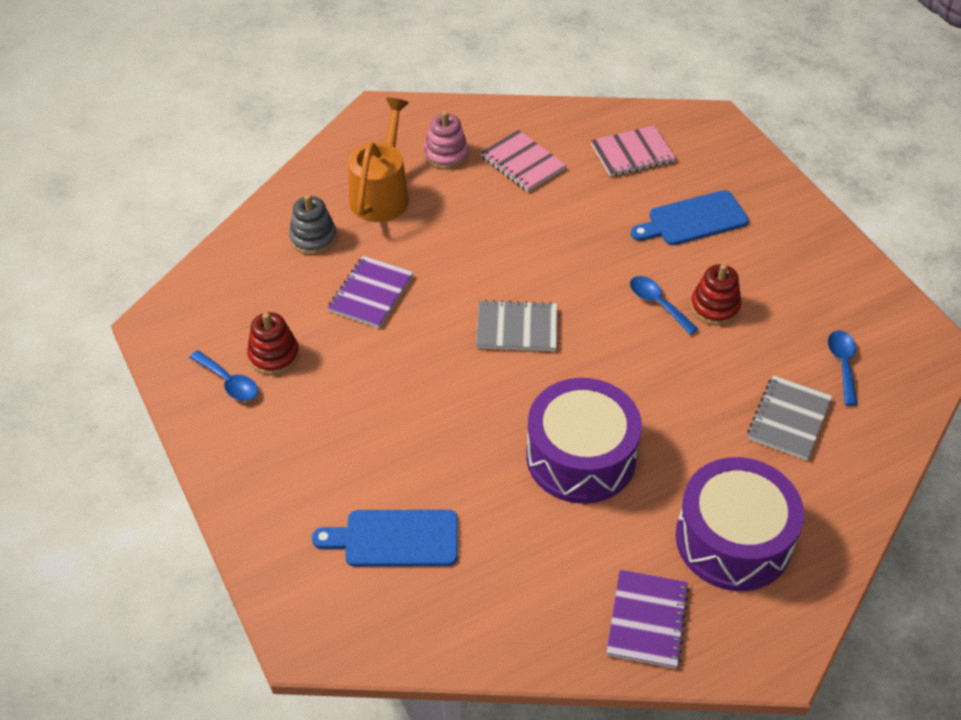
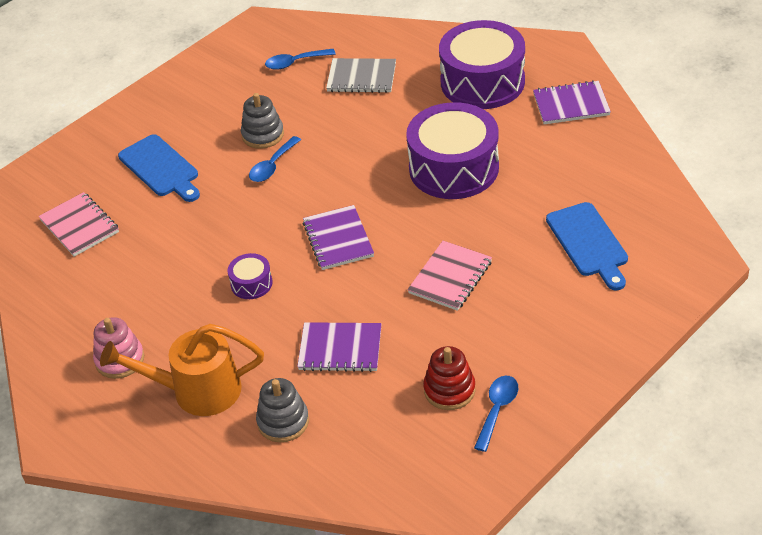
camera: 105 degrees left, 5 degrees down
(490, 252) = (251, 283): none -> purple drum
(517, 328) = (338, 239): grey notebook -> purple notebook
(522, 163) = (116, 298): pink notebook -> pink notebook (450, 277)
(714, 307) = (263, 135): red stacking toy -> grey stacking toy

